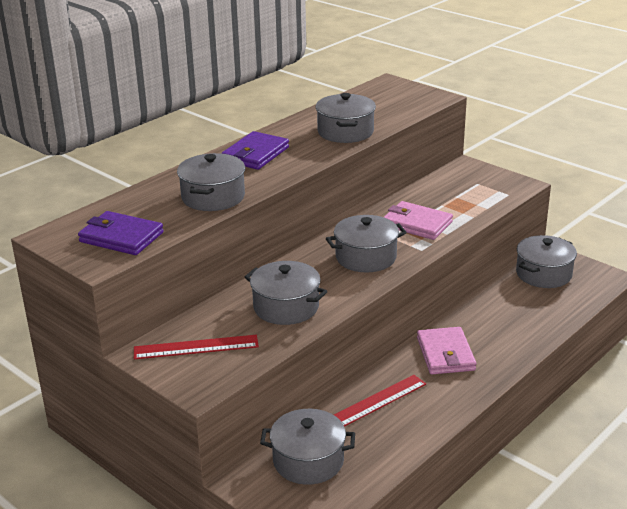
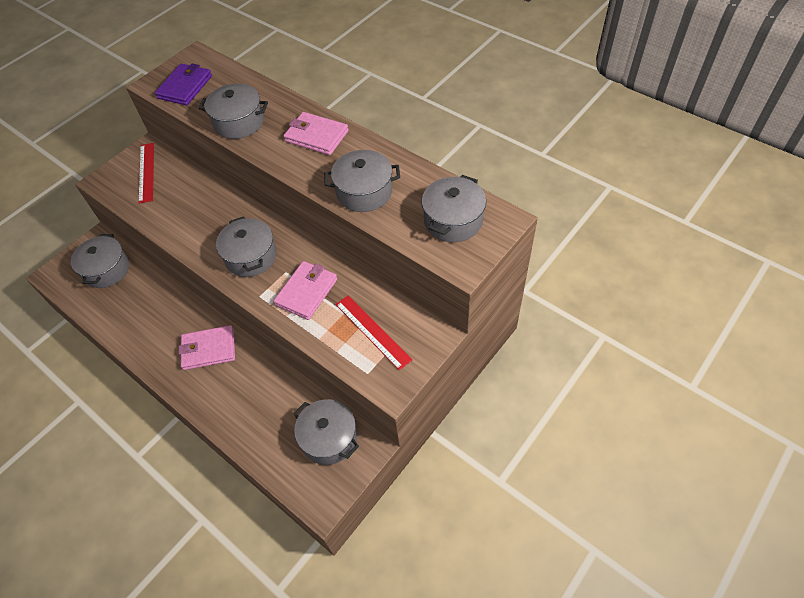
camera: 90 degrees right, 25 degrees up
(255, 154) = (316, 136): purple wallet -> pink wallet
(286, 307) = (185, 213): grey pot -> grey pot (453, 220)
(376, 402) = (158, 304): red ruler -> red ruler (372, 331)

